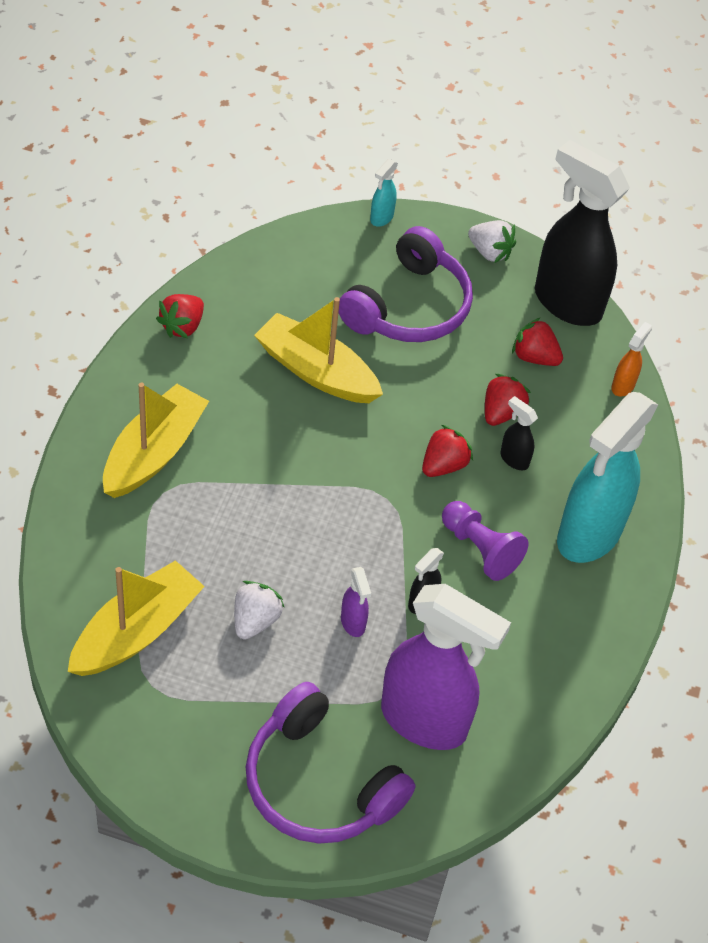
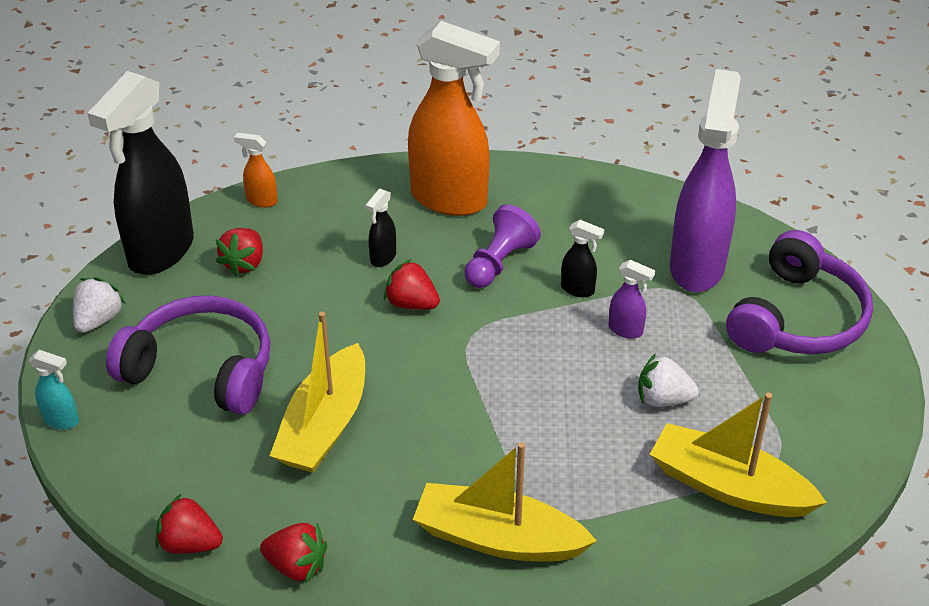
camera: 100 degrees left, 10 degrees down
(353, 623) = (626, 330): purple spray bottle -> purple spray bottle turned 60 degrees clockwise
(501, 412) = (327, 275): red strawberry -> red strawberry (190, 543)
(588, 535) = (450, 200): turquoise spray bottle -> orange spray bottle

